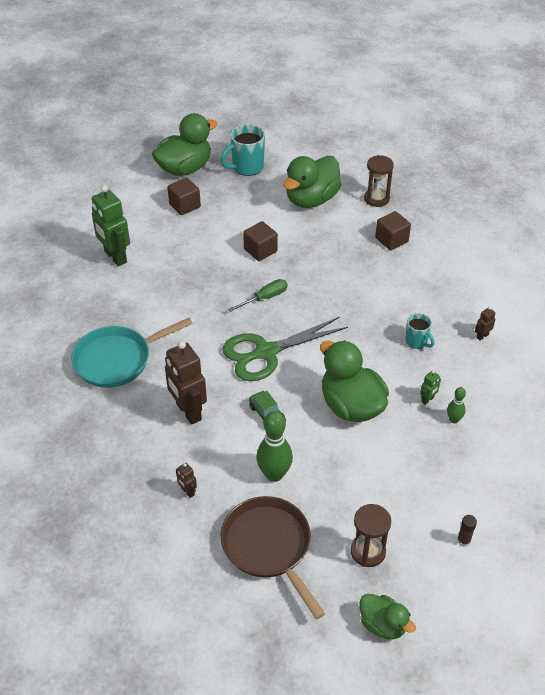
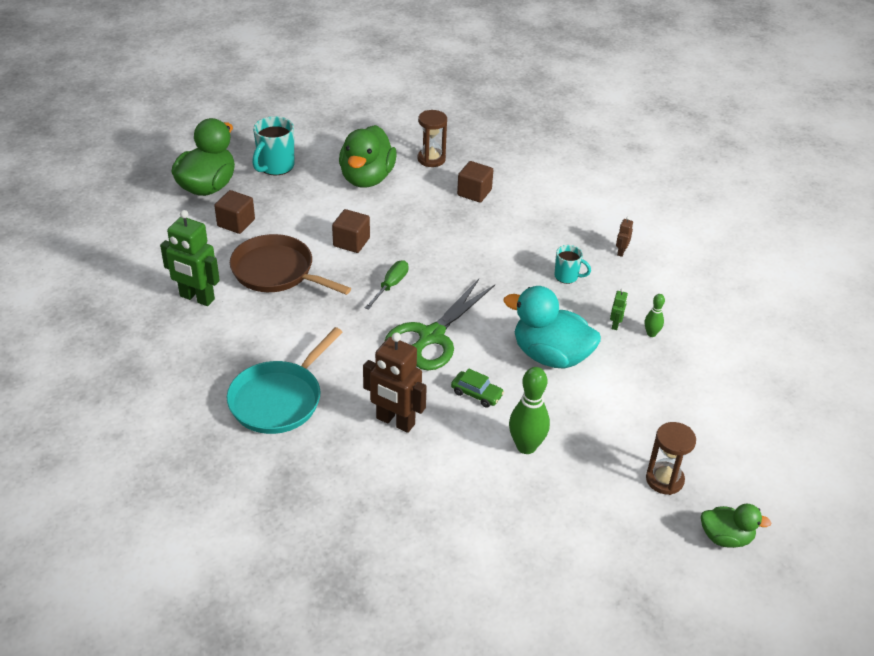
camera: 30 degrees left, 5 degrees down
(187, 492) = (453, 498): brown robot -> none
(269, 547) = (572, 515): brown pan -> brown pan (277, 272)
(351, 406) = (550, 356): green duck -> turquoise duck
(463, 541) = (738, 435): brown glue stick -> none

